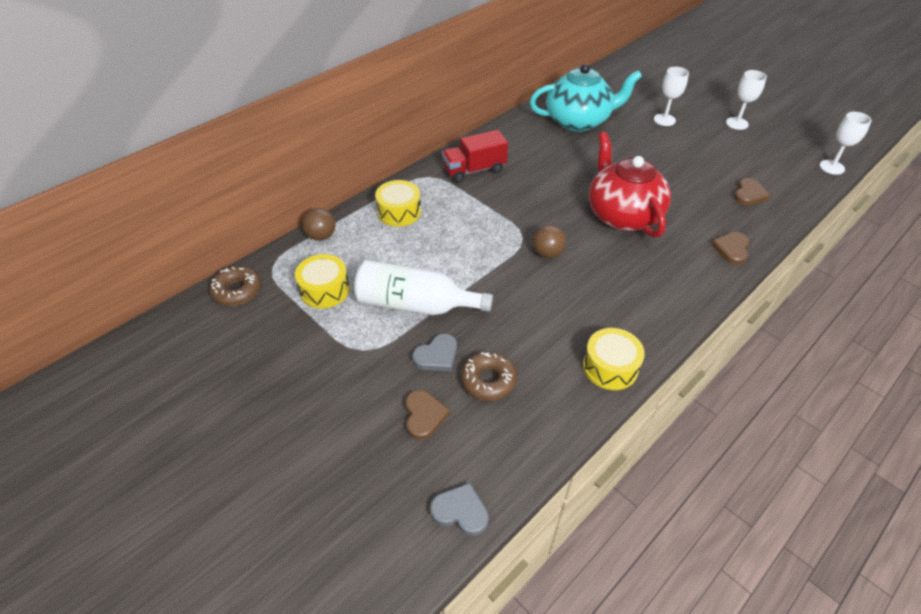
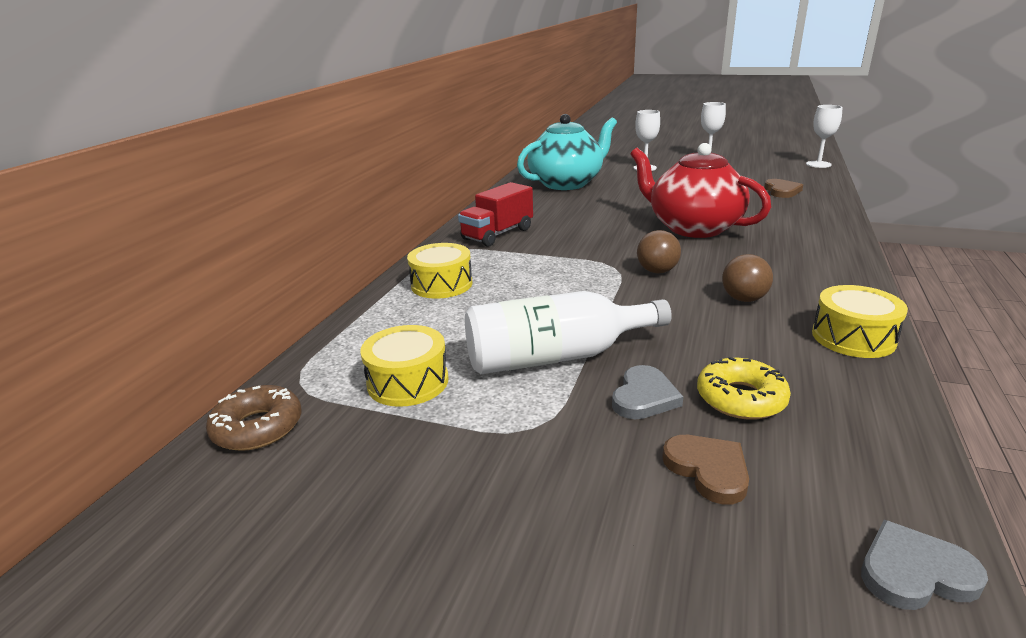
camera: 25 degrees left, 20 degrees down
(321, 236) = (352, 332): brown ball -> brown ball (743, 299)
(488, 380) = (740, 398): brown donut -> yellow donut
(731, 249) = (822, 224): brown heart -> none

